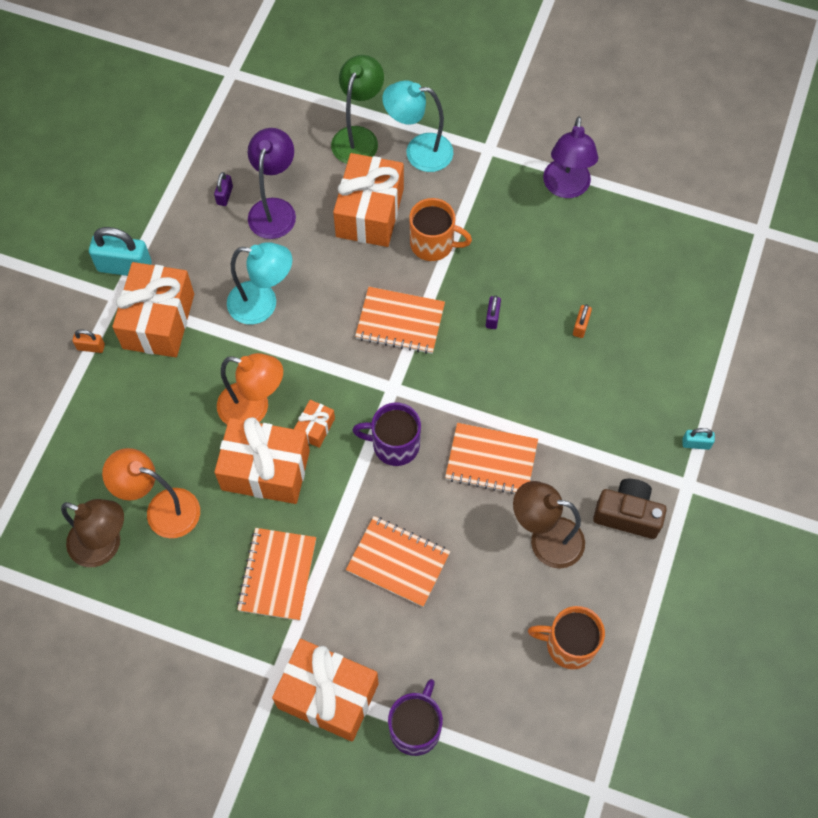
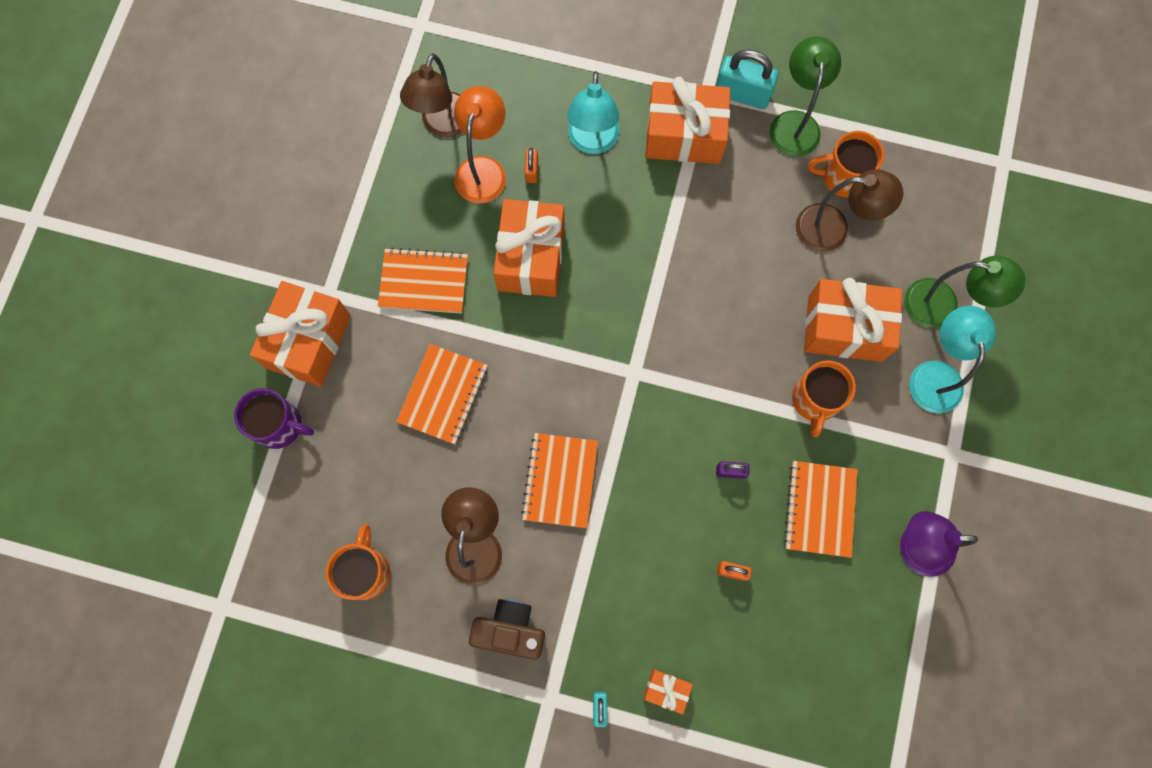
camera: 85 degrees right, 10 degrees up
(91, 347) = (648, 78): orange padlock -> orange padlock (531, 170)
(124, 266) = (742, 94): turquoise padlock -> turquoise padlock turned 75 degrees counterclockwise
(164, 226) = (795, 123): none -> green lamp
(225, 195) = (842, 177): purple padlock -> orange mug
(253, 409) = (596, 238): orange lamp -> none
(263, 304) = (716, 232): turquoise lamp -> turquoise lamp (592, 142)
(274, 209) = (833, 229): purple lamp -> brown lamp
(315, 428) = (581, 299): orange gift -> orange gift (666, 690)
(394, 445) = (569, 379): purple mug -> none
(400, 322) = (713, 373): orange notebook -> orange notebook (819, 509)
(627, 514) = (510, 630): brown camera -> brown camera turned 90 degrees counterclockwise

